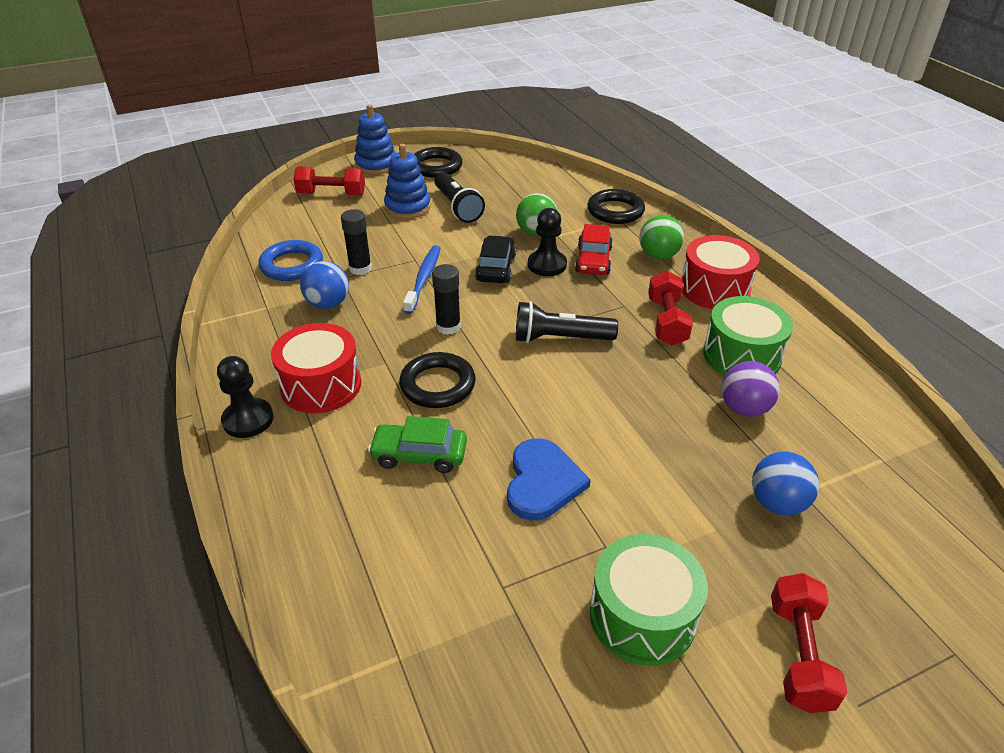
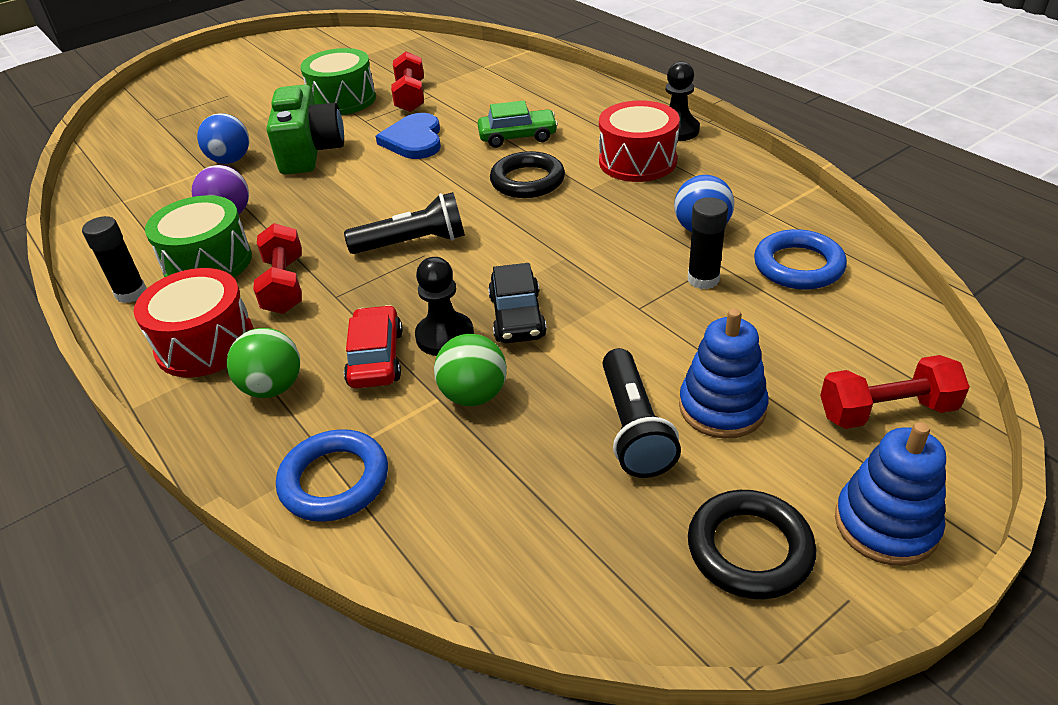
camera: 170 degrees right, 0 degrees up
(424, 279) = (608, 281): blue toothbrush -> none
(448, 327) = (544, 231): black glue stick -> black glue stick (131, 293)
(457, 207) = (633, 427): black flashlight -> black flashlight turned 150 degrees counterclockwise
(615, 211) = (334, 481): black ring -> blue ring
(675, 493) = (310, 152): none -> green camera
(799, 654) = (252, 103): red dumbbell -> red dumbbell (410, 97)

